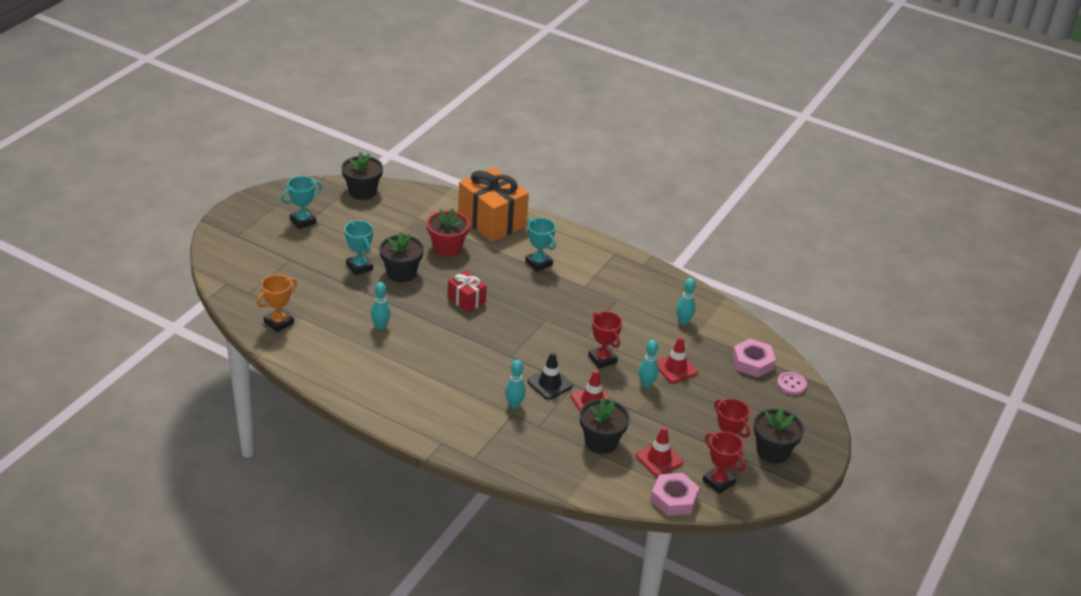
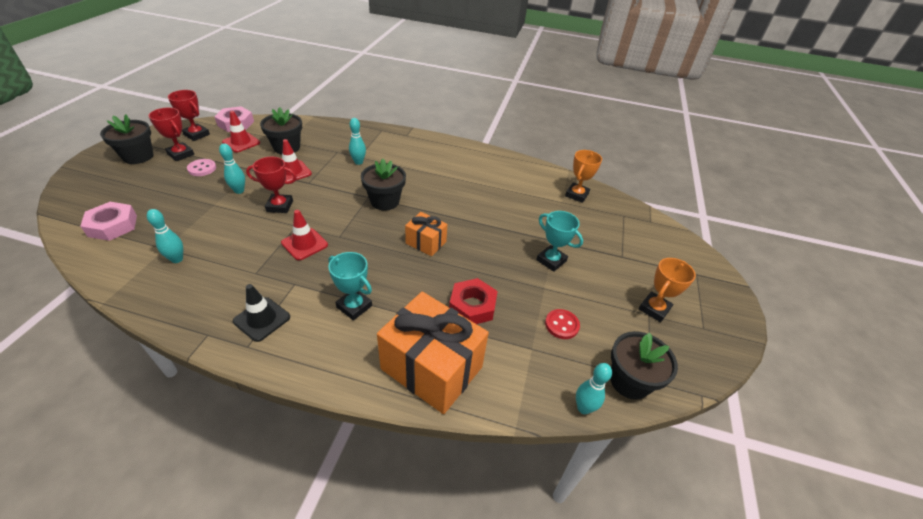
camera: 165 degrees right, 5 degrees up
(303, 221) = (654, 309): turquoise trophy -> orange trophy
(380, 326) = (493, 204): turquoise bowling pin -> turquoise bowling pin (583, 408)
(385, 225) = (561, 325): none -> red button
(401, 273) = (505, 261): black flower pot -> black flower pot (385, 201)
(447, 248) = (472, 306): red flower pot -> red nut
(466, 300) = (426, 242): red gift -> orange gift
(549, 384) = (330, 180): black traffic cone -> black traffic cone (262, 319)
(602, 359) = (280, 206): red trophy -> red trophy turned 45 degrees counterclockwise
(675, 368) = (204, 208): red traffic cone -> red traffic cone (304, 244)
(791, 384) = (80, 210): pink button -> pink button (202, 168)

